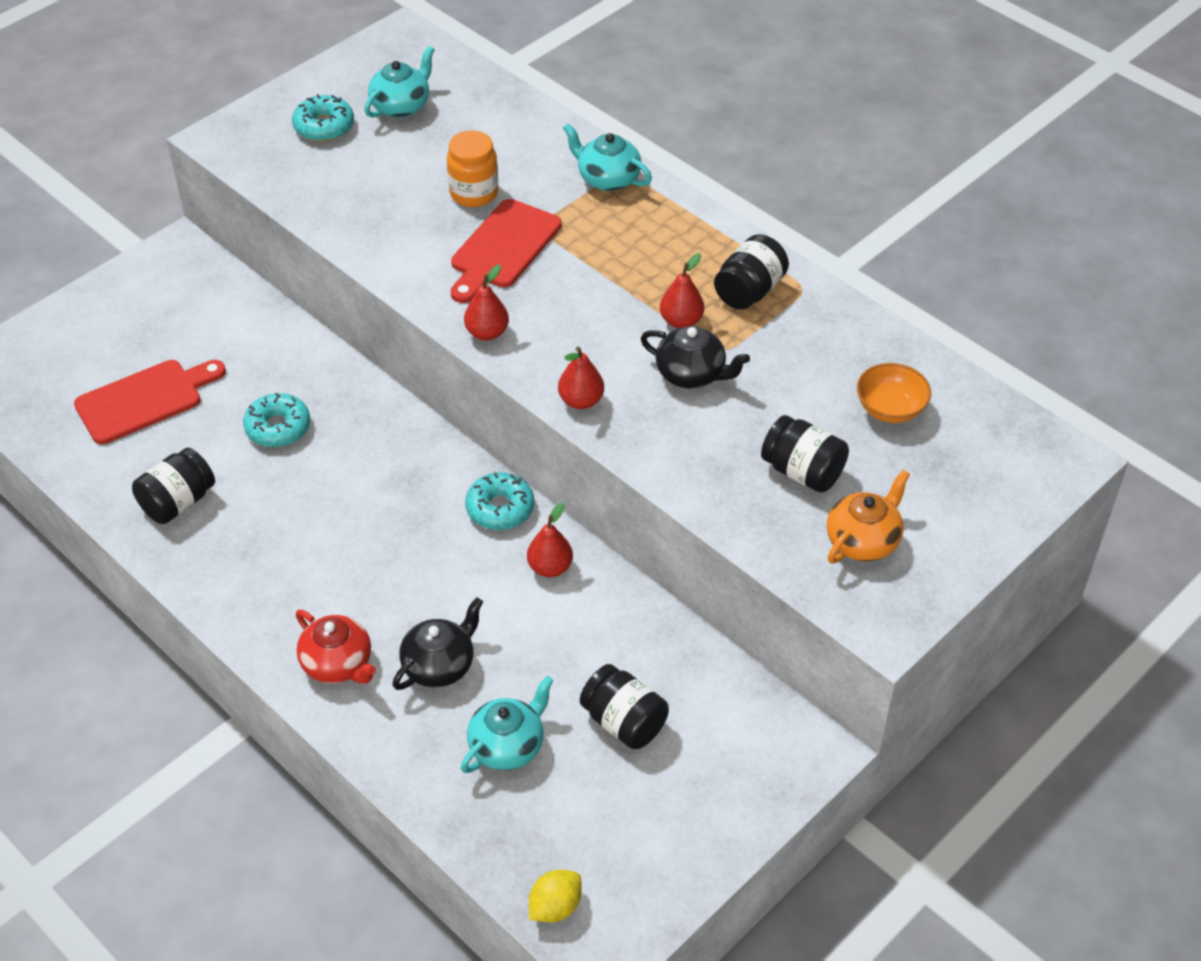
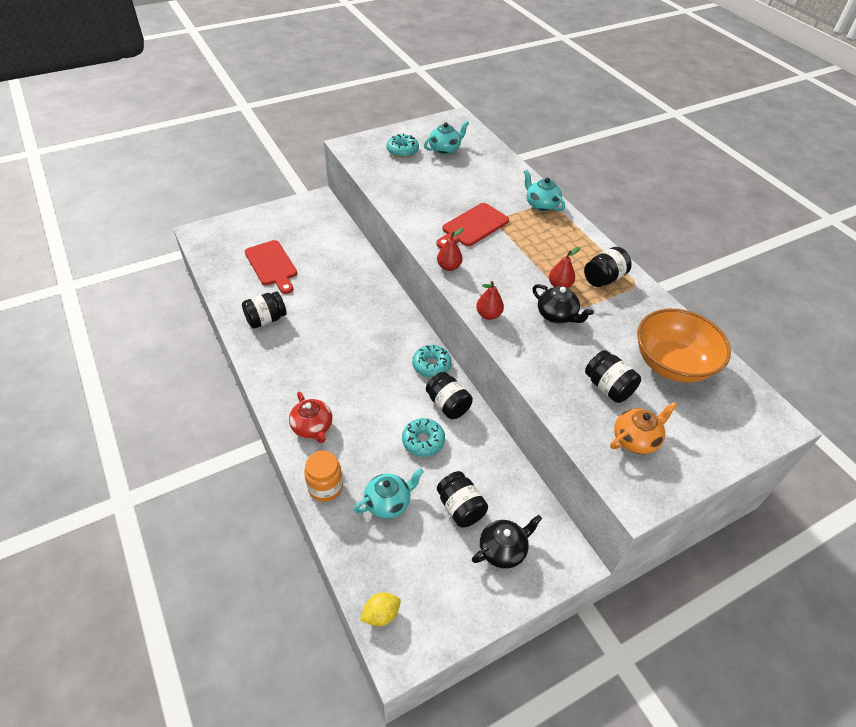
camera: 15 degrees right, 0 degrees up
(145, 400) = (272, 265): red cutting board -> red cutting board turned 75 degrees clockwise
(278, 427) = (331, 294): turquoise donut -> turquoise donut (423, 441)
(440, 665) = (367, 443): black teapot -> black teapot (503, 549)
(474, 193) = (467, 197): orange jar -> orange jar (325, 487)
(550, 567) = (448, 405): red pear -> black jar
(890, 409) = (672, 364): orange bowl -> orange bowl, size x1.94

